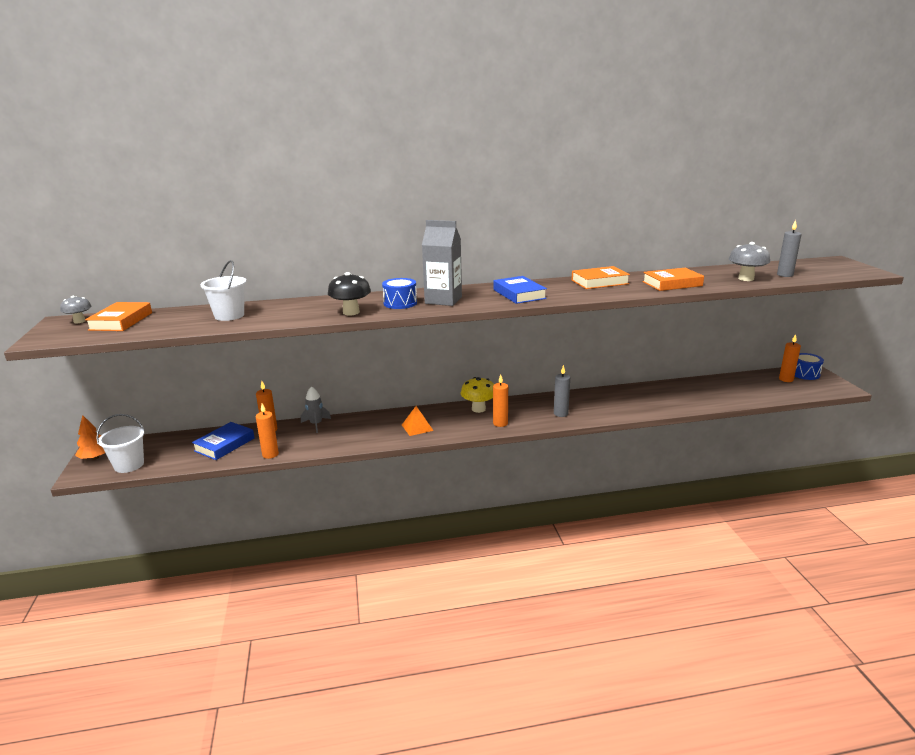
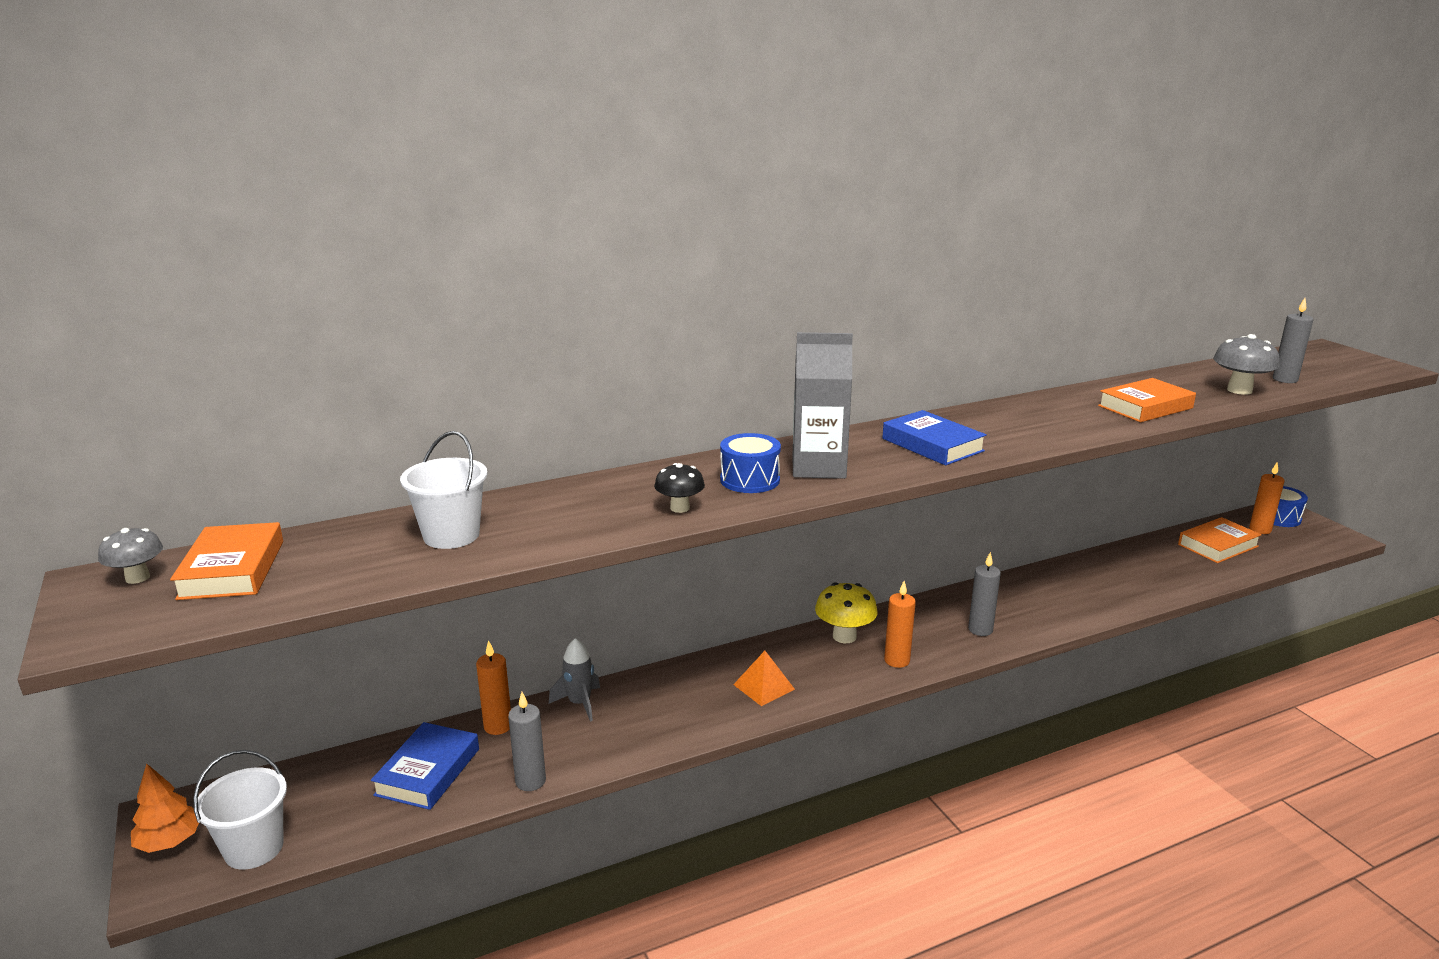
camera: 15 degrees left, 0 degrees up
(270, 454) = (530, 781): orange candle -> grey candle
(351, 312) = (680, 508): black mushroom -> black mushroom, size x0.64
(599, 282) = (1035, 410): orange book -> orange book (1218, 545)

